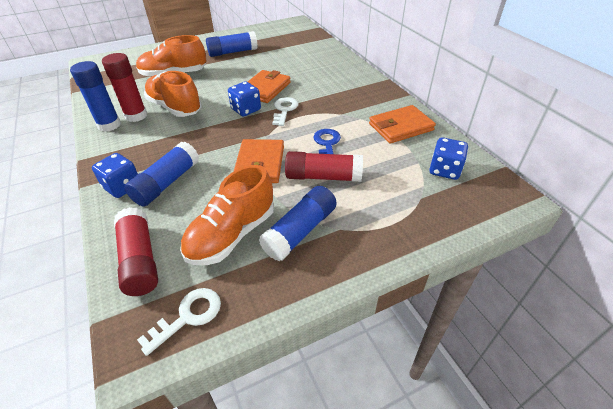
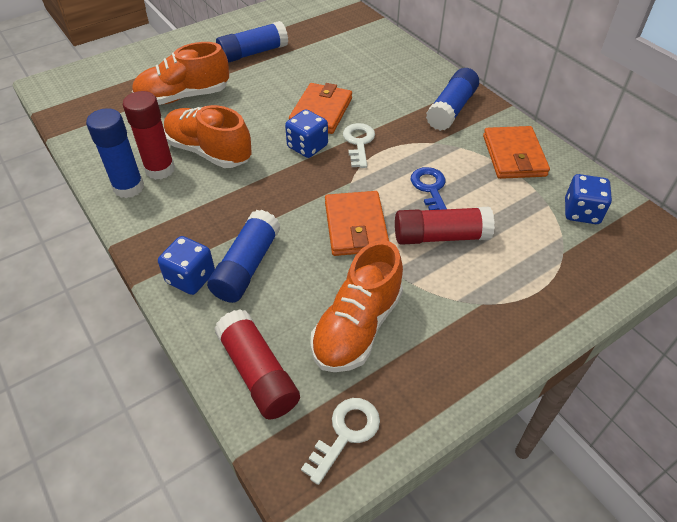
camera: 10 degrees left, 5 degrees up
(300, 231) = (437, 312): blue glue stick -> blue glue stick (451, 109)
(400, 127) = (514, 156): orange wallet -> orange wallet turned 60 degrees counterclockwise

